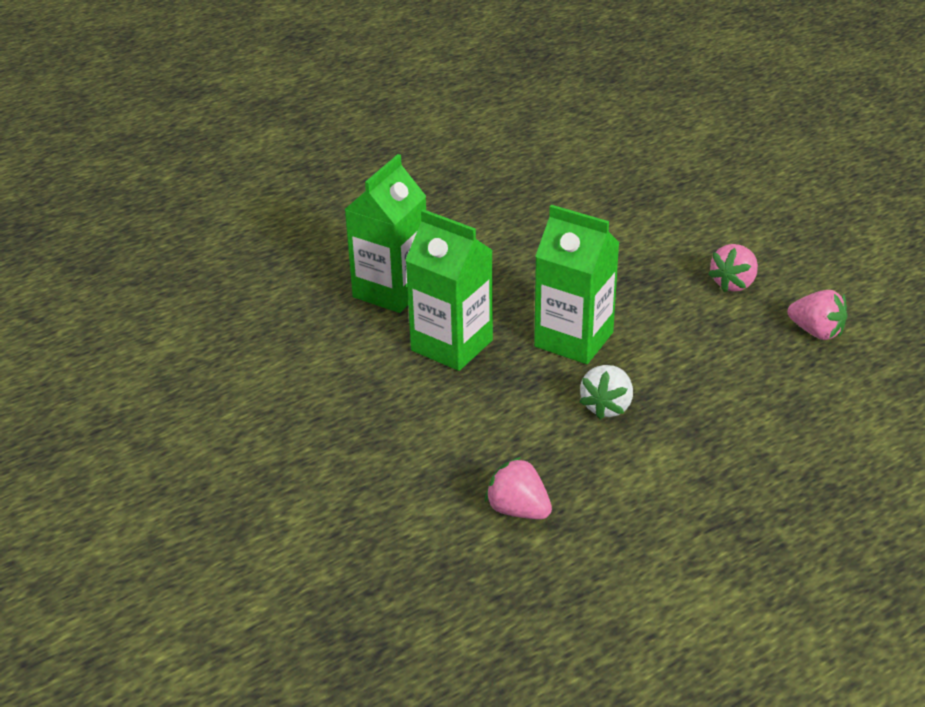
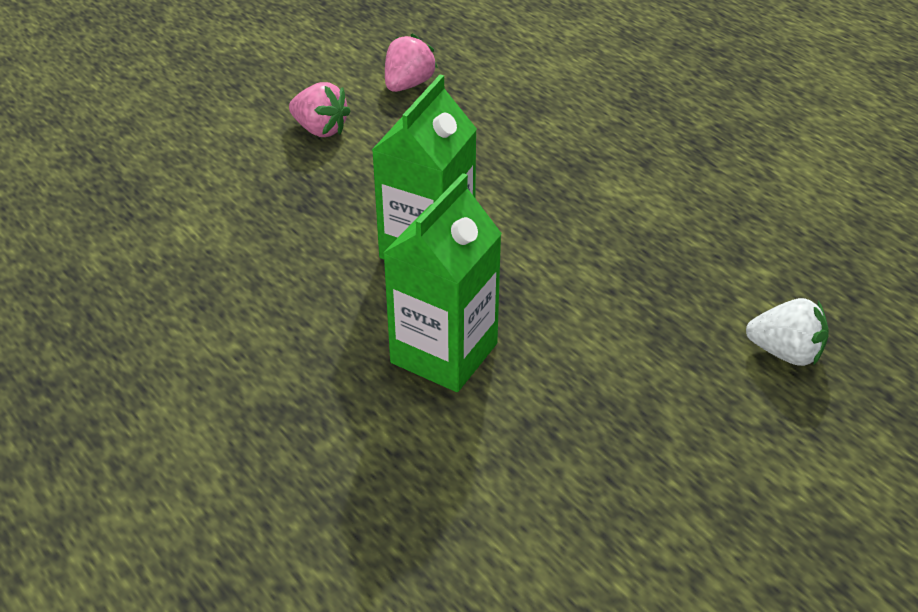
camera: 95 degrees left, 5 degrees up
(391, 290) = (317, 425): green carton -> none
(518, 510) = (727, 285): pink strawberry -> none
(607, 406) = (547, 223): white strawberry -> white strawberry (785, 353)

